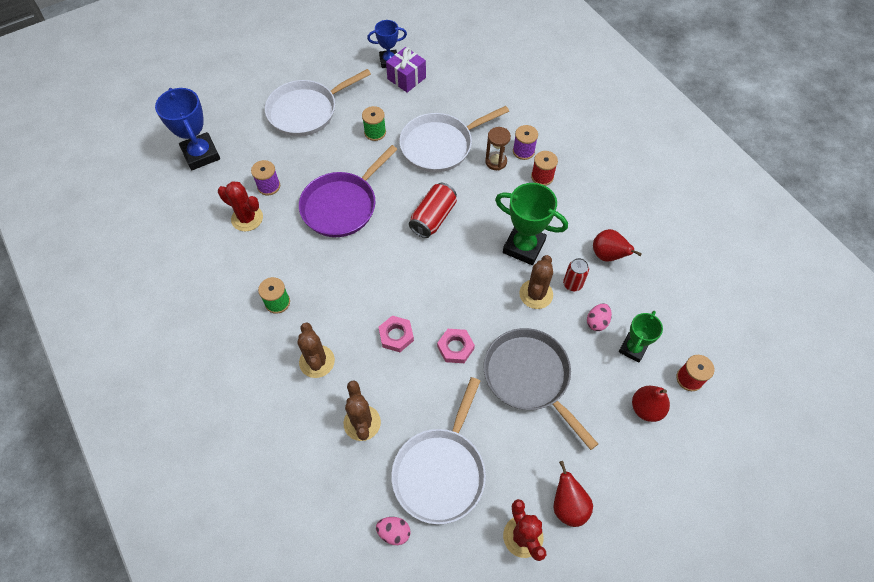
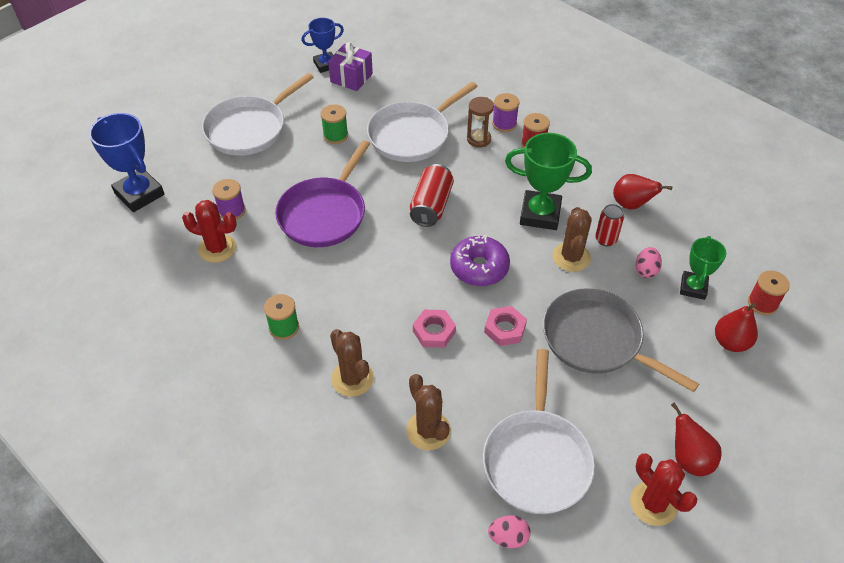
camera: 15 degrees left, 10 degrees down
(454, 285) = (479, 267): none -> purple donut

